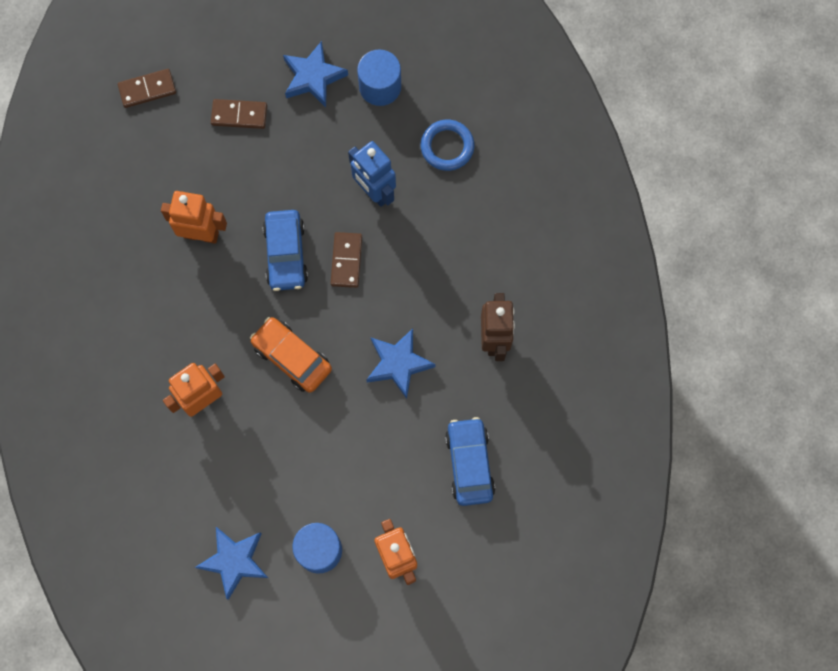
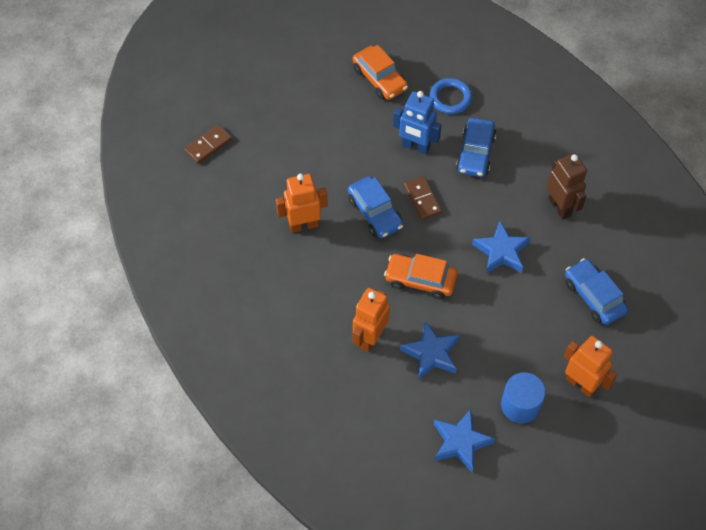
camera: 25 degrees left, 15 degrees down
(239, 115) = (287, 136): brown domino -> none
(313, 77) = (327, 91): blue star -> blue star (431, 353)
(380, 86) = (379, 79): blue cylinder -> orange car
(437, 230) = (475, 153): none -> blue car

